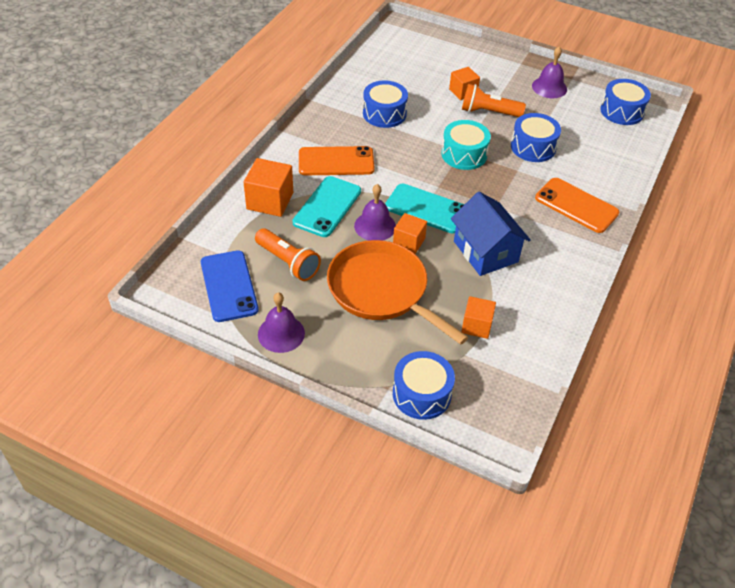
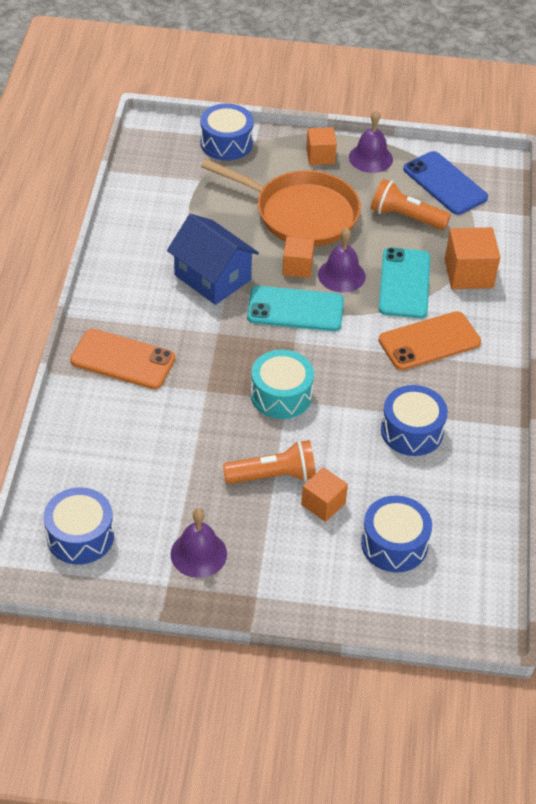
camera: 160 degrees right, 0 degrees up
(476, 326) = (197, 205): orange cube -> orange cube (320, 156)
(533, 147) = (196, 432): blue drum -> blue drum (394, 544)

